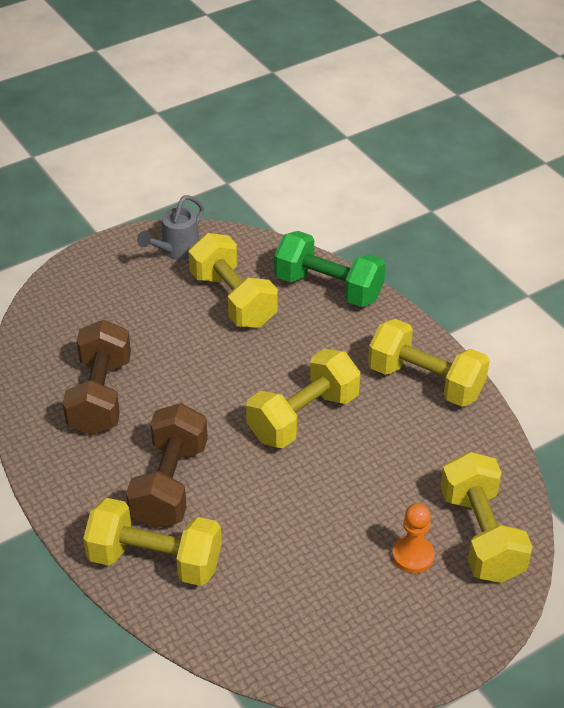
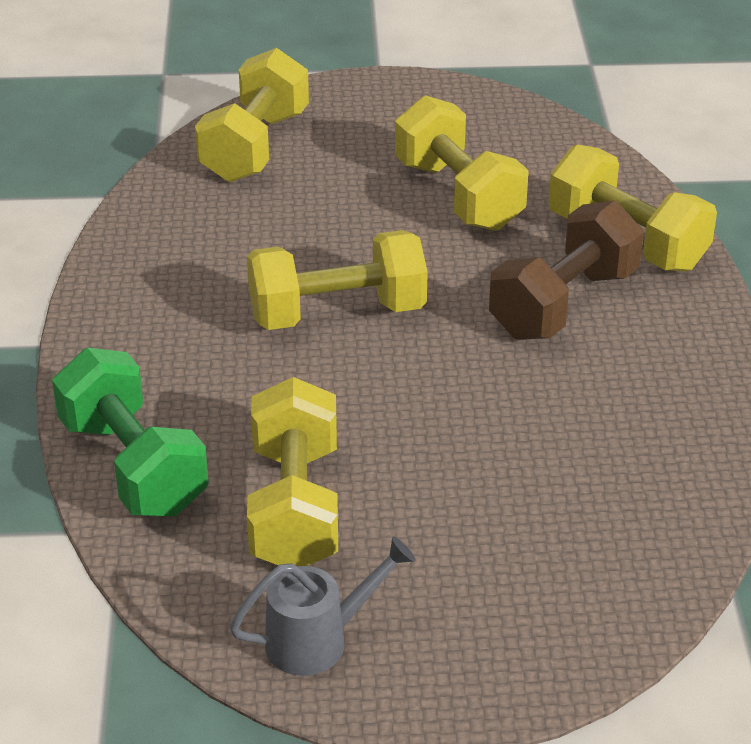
camera: 150 degrees left, 5 degrees down
(100, 396) = (597, 440): brown dumbbell -> none
(413, 555) = (342, 155): orange pawn -> none
(425, 381) = (143, 295): yellow dumbbell -> yellow dumbbell (458, 195)

